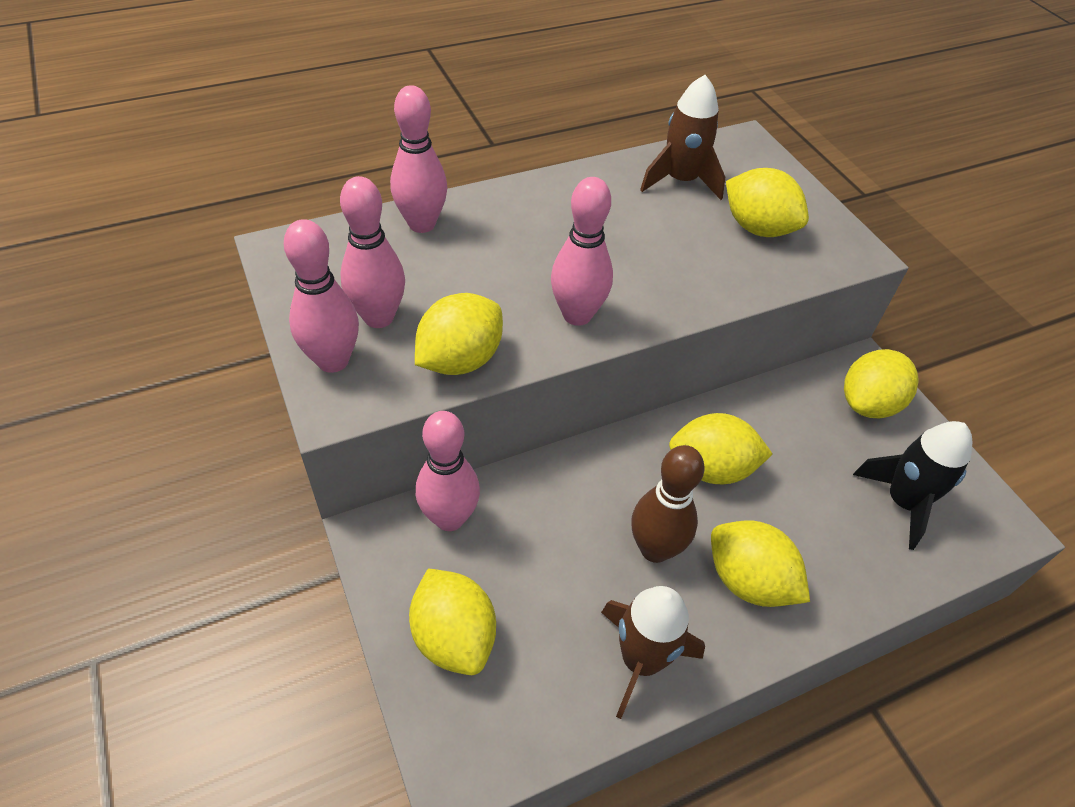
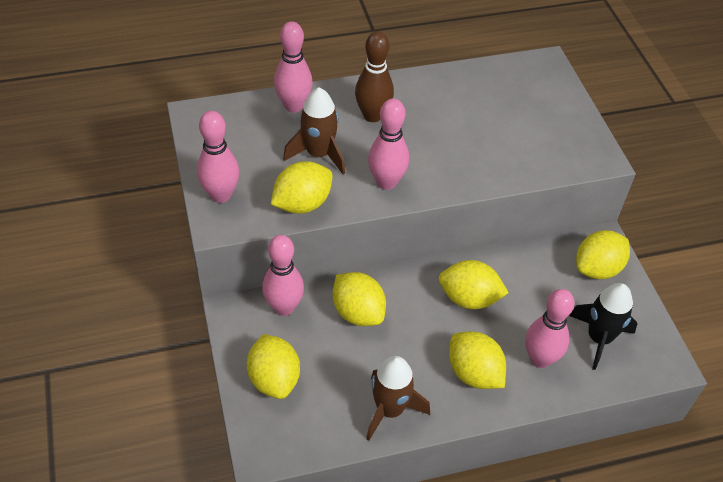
camera: 10 degrees right, 0 degrees up
(378, 317) = (254, 169): pink bowling pin -> pink bowling pin (540, 359)
(655, 549) = (416, 345): brown bowling pin -> brown bowling pin (372, 115)
(681, 181) = (486, 91): brown rocket -> brown rocket (318, 154)
(758, 228) = (532, 133): yellow lemon -> yellow lemon (358, 312)

